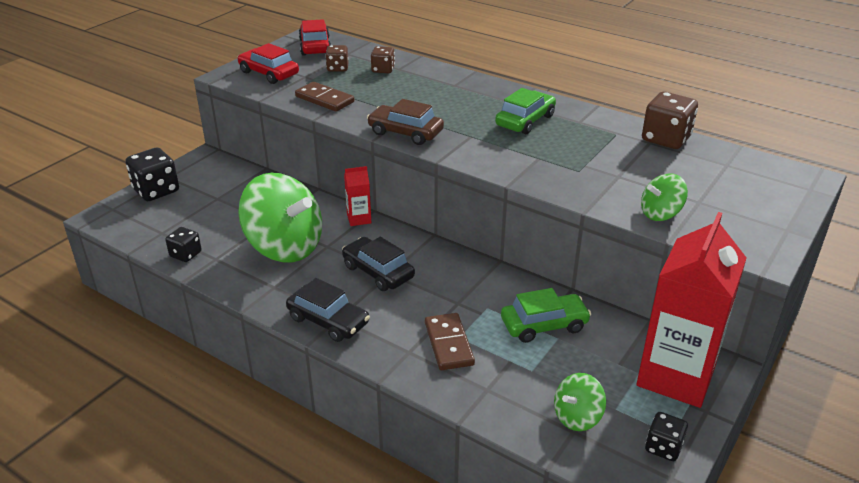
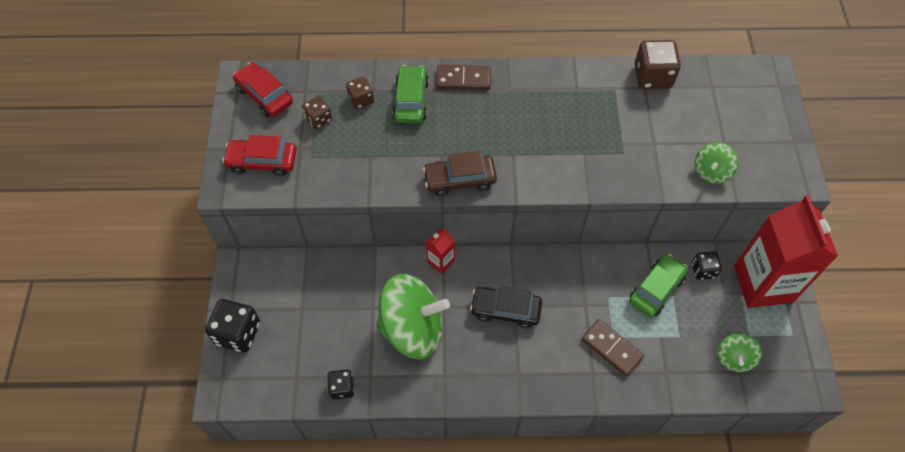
camera: 35 degrees left, 25 degrees up
(325, 99) = (351, 172): brown domino -> brown domino (463, 79)
(328, 320) = (514, 382): black car -> none
(525, 121) = (537, 110): green car -> green car (411, 100)
(663, 447) = (795, 349): black dice -> black dice (703, 270)

